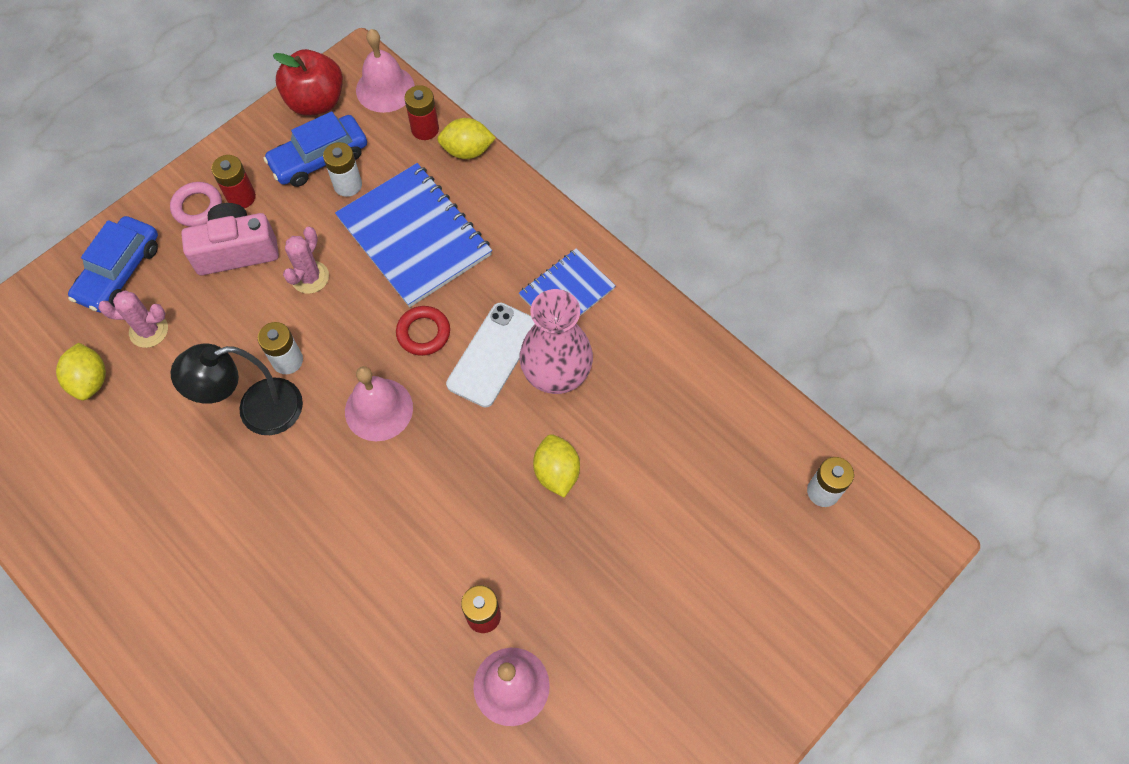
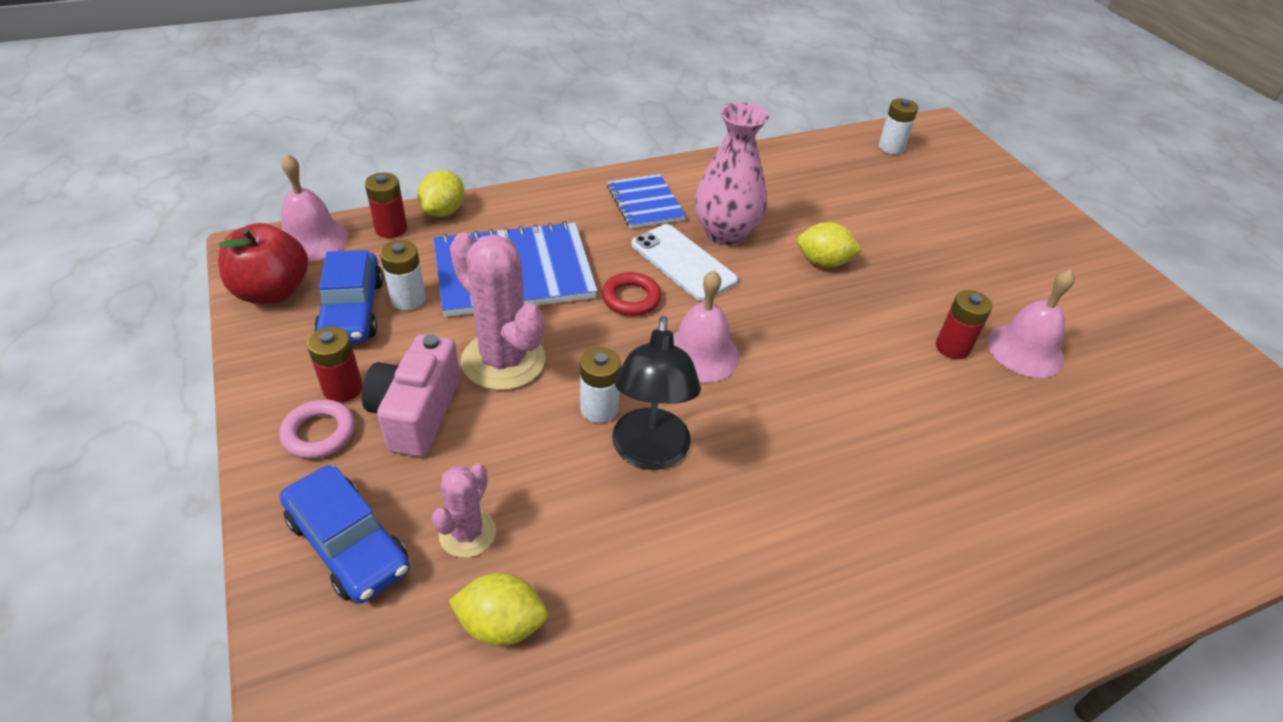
camera: 70 degrees left, 20 degrees down
(310, 277) = (503, 360): pink cactus -> pink cactus, size x1.79

